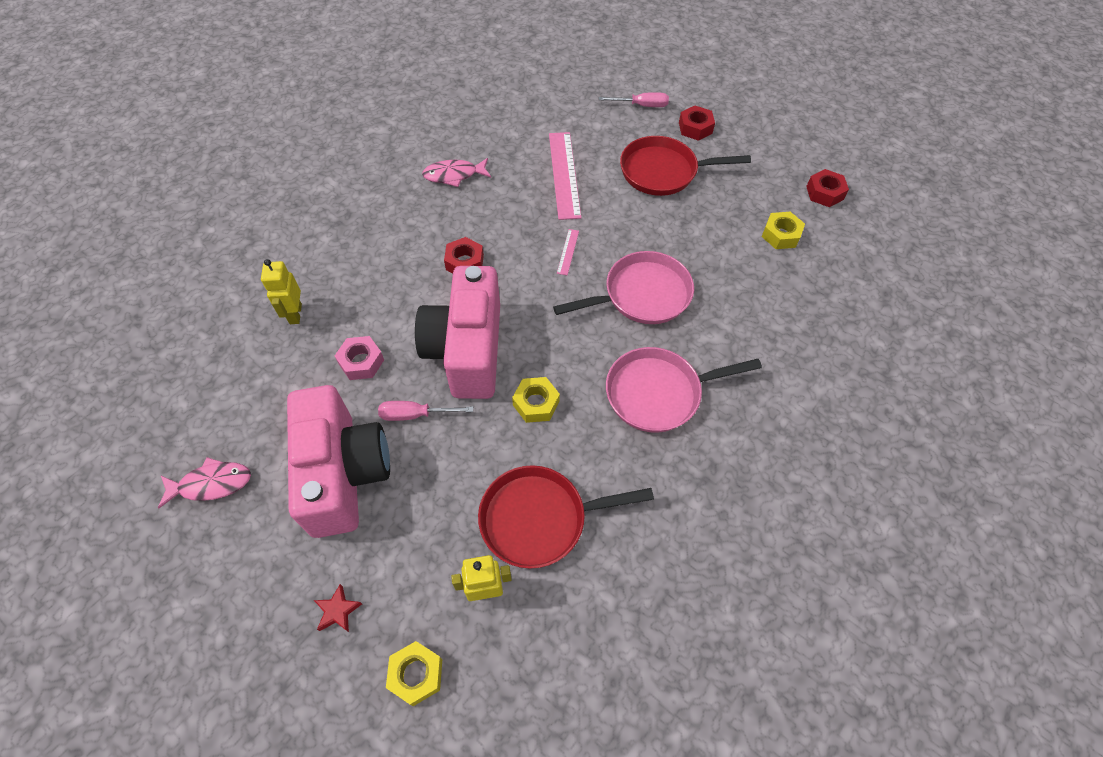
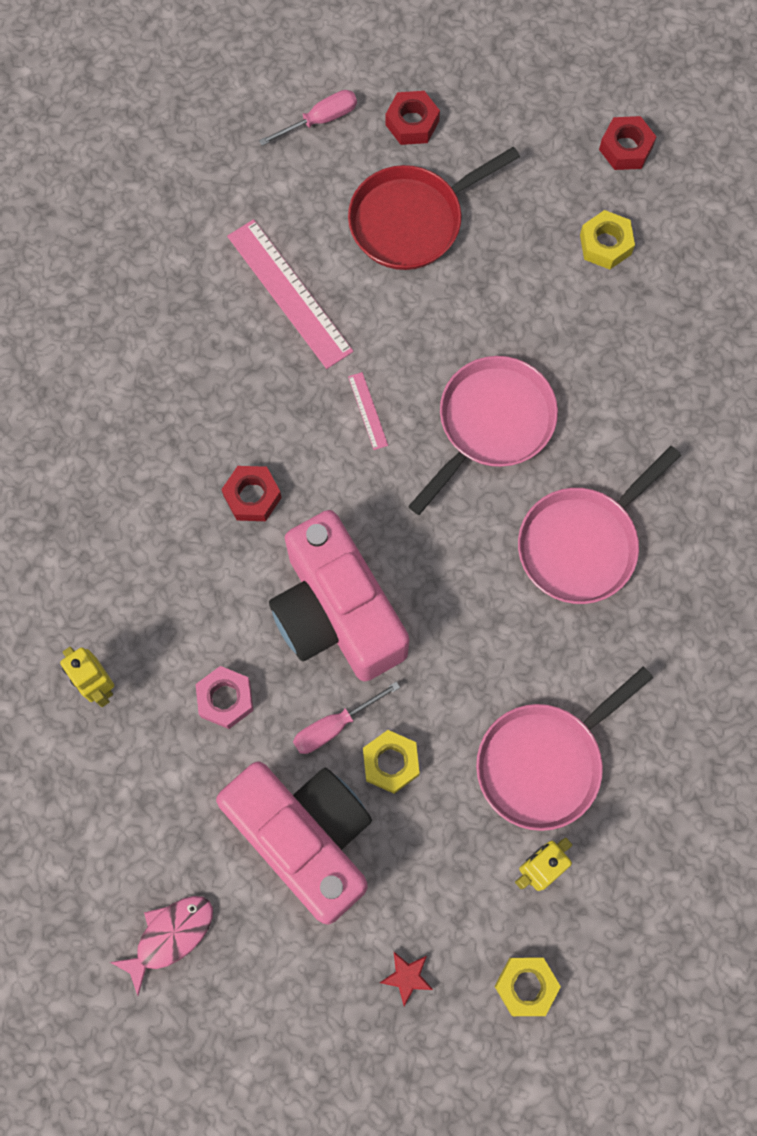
camera: 30 degrees left, 15 degrees up
(454, 175) = (147, 372): pink fish -> none
(536, 403) = (458, 634): yellow nut -> yellow nut (391, 763)
(540, 519) = (545, 762): red pan -> pink pan

